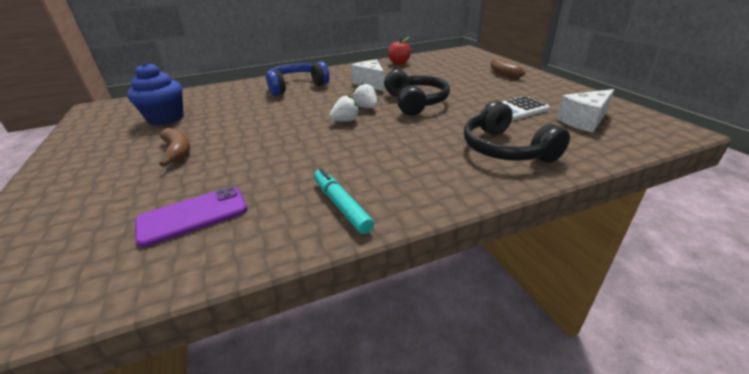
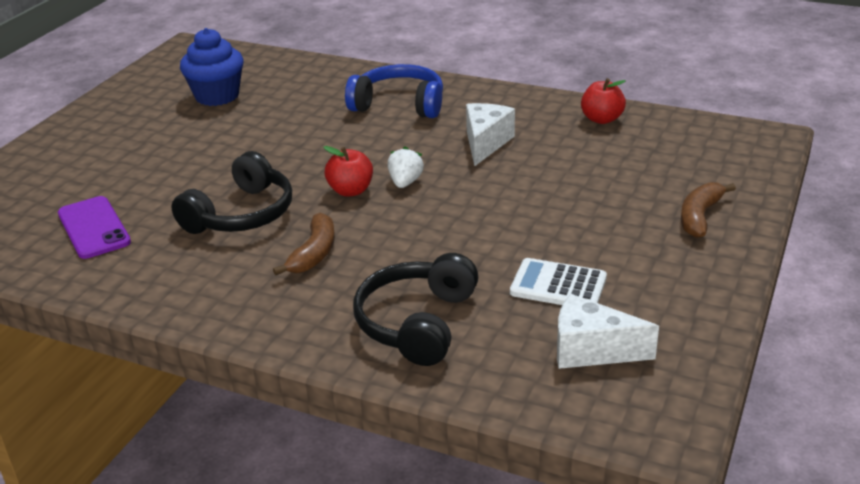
camera: 45 degrees right, 0 degrees up
(178, 151) = (169, 150): brown banana -> brown banana (314, 253)
(193, 216) = (93, 228): purple phone -> purple phone turned 45 degrees clockwise
(341, 205) = (185, 284): turquoise marker -> none
(345, 121) = (350, 191): white strawberry -> red apple
(415, 102) = (470, 204): black headphones -> black headphones (242, 214)

